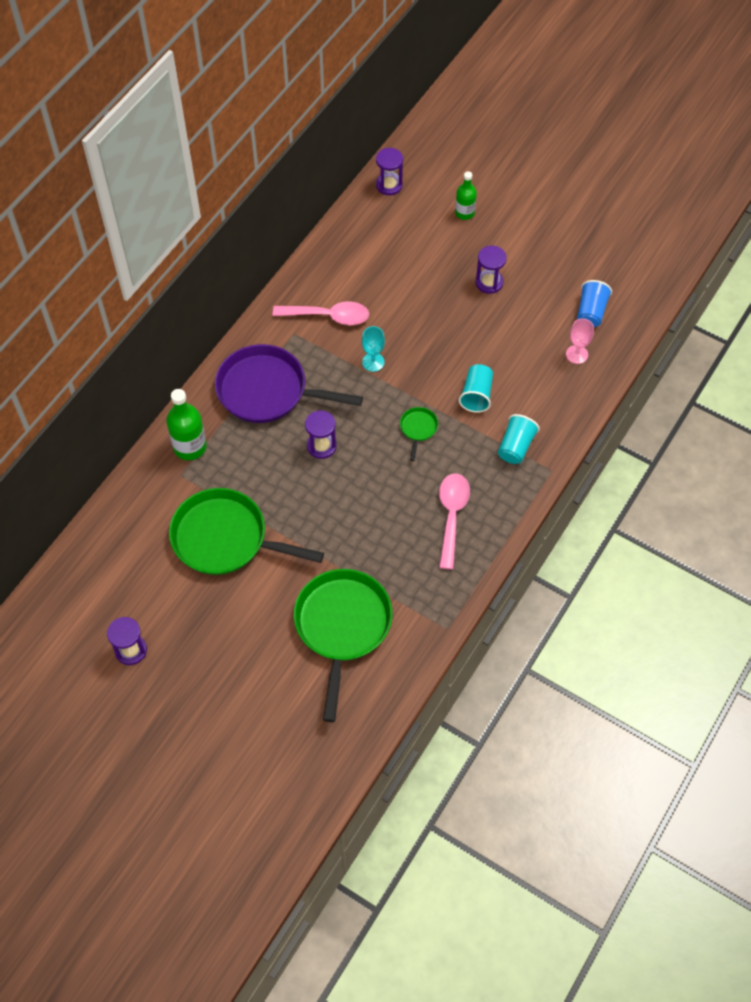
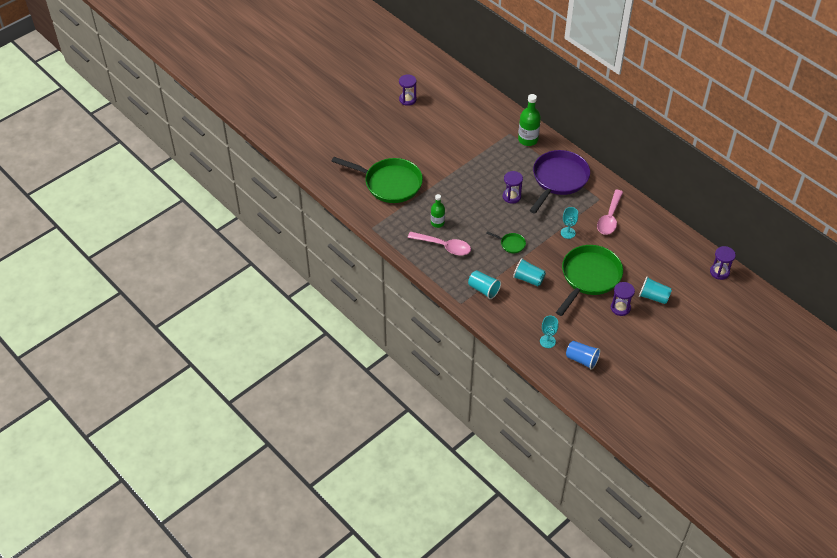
camera: 105 degrees right, 10 degrees down
(226, 539) = (462, 145): green pan -> green pan (589, 277)
(457, 249) = (653, 297): none -> turquoise cup
(464, 213) = (686, 309): green bottle -> green bottle (437, 223)
(577, 354) = (547, 341): pink goblet -> turquoise goblet

